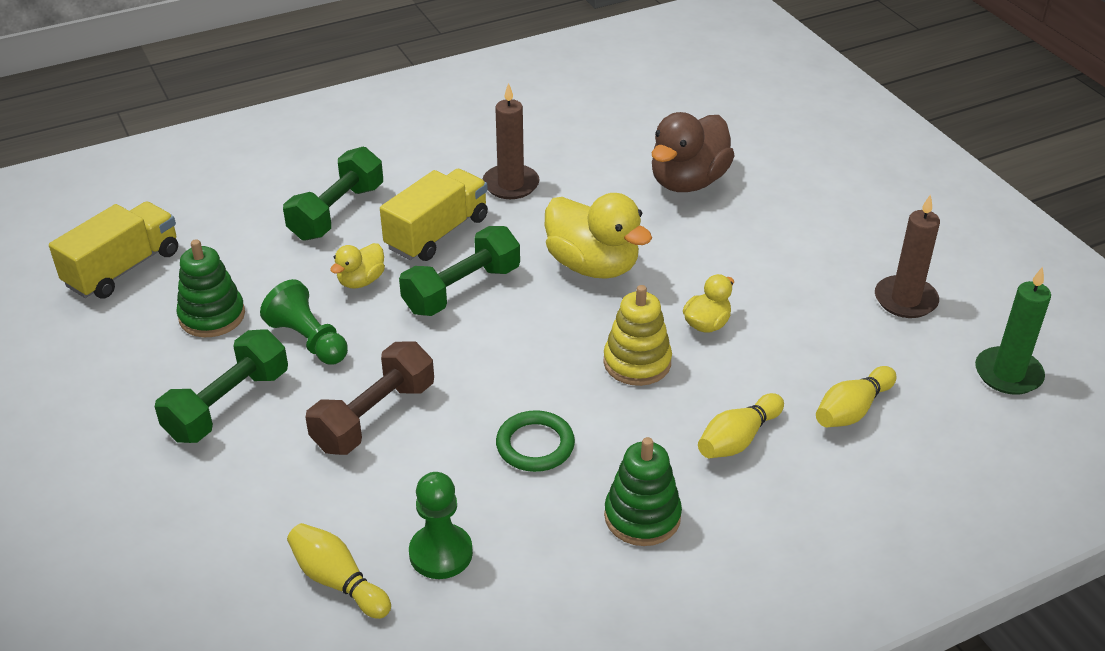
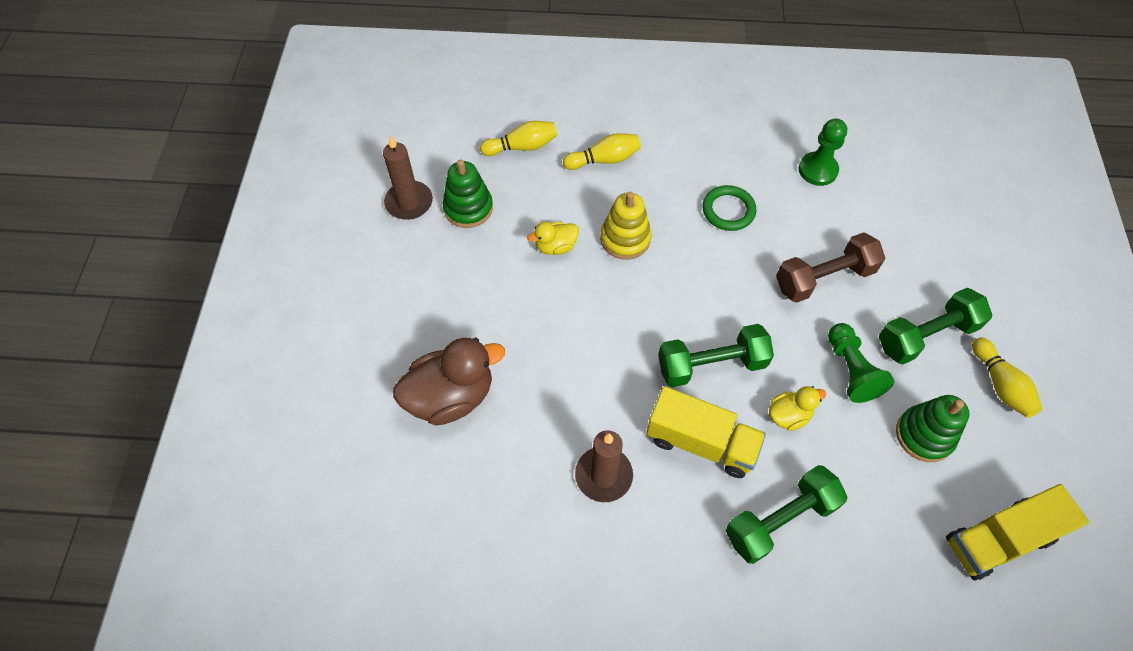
camera: 150 degrees left, 20 degrees up
(338, 581) = (882, 179): yellow bowling pin -> yellow bowling pin (1000, 385)
(437, 233) = (701, 442): yellow truck -> yellow truck turned 135 degrees counterclockwise
(593, 265) = (596, 340): yellow duck -> none
(642, 516) = (693, 141): green stacking toy -> green stacking toy (468, 208)
(1008, 374) = (409, 127): green candle -> none

